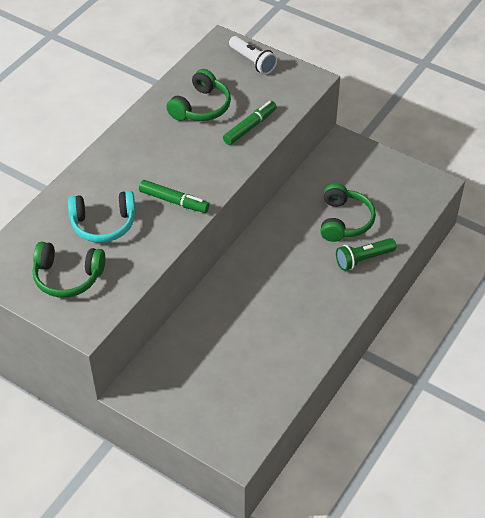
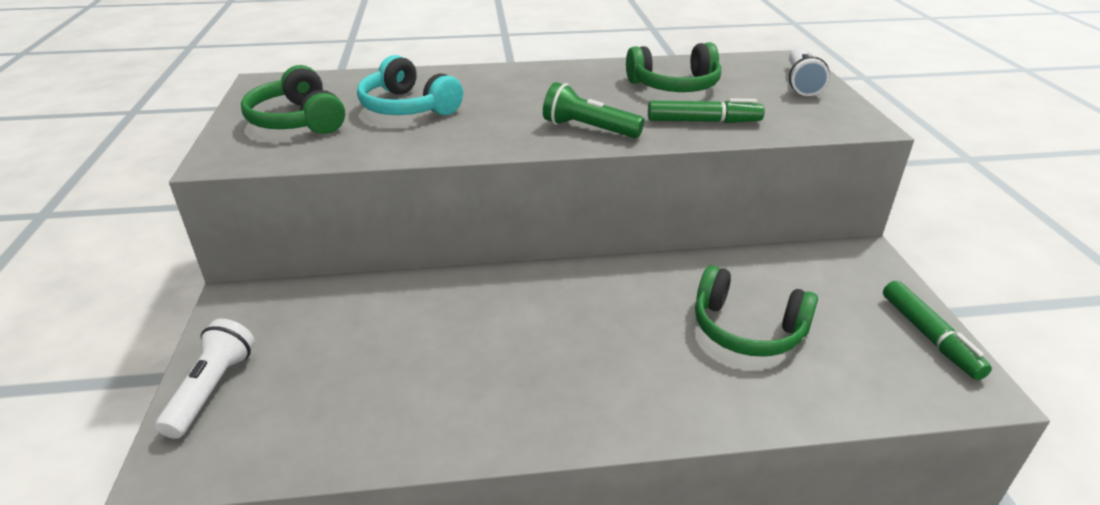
camera: 50 degrees right, 15 degrees down
(174, 201) = (503, 128): green marker -> green marker (929, 336)
(198, 424) = (212, 389): none -> white flashlight
(344, 221) = (747, 329): green headphones -> green headphones turned 60 degrees clockwise
(363, 259) = (709, 390): green flashlight -> green flashlight (588, 129)

